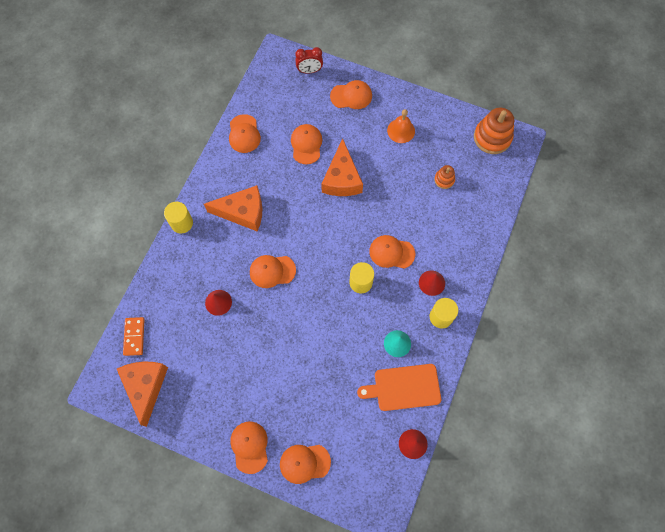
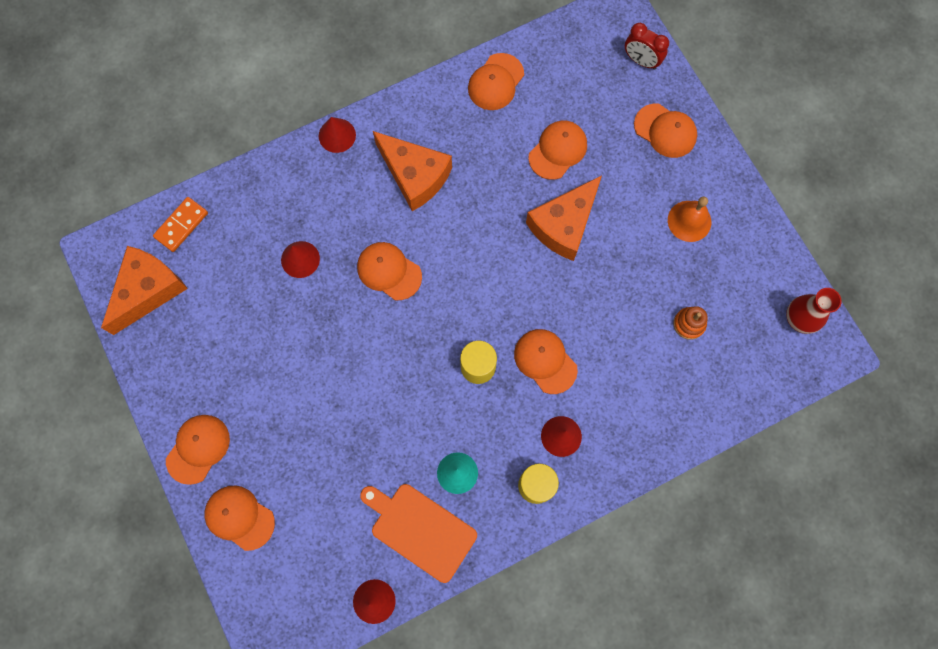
camera: 40 degrees right, 5 degrees up
(182, 223) = (337, 135): yellow cylinder -> red cone
(492, 137) = (799, 319): orange stacking toy -> red vase

